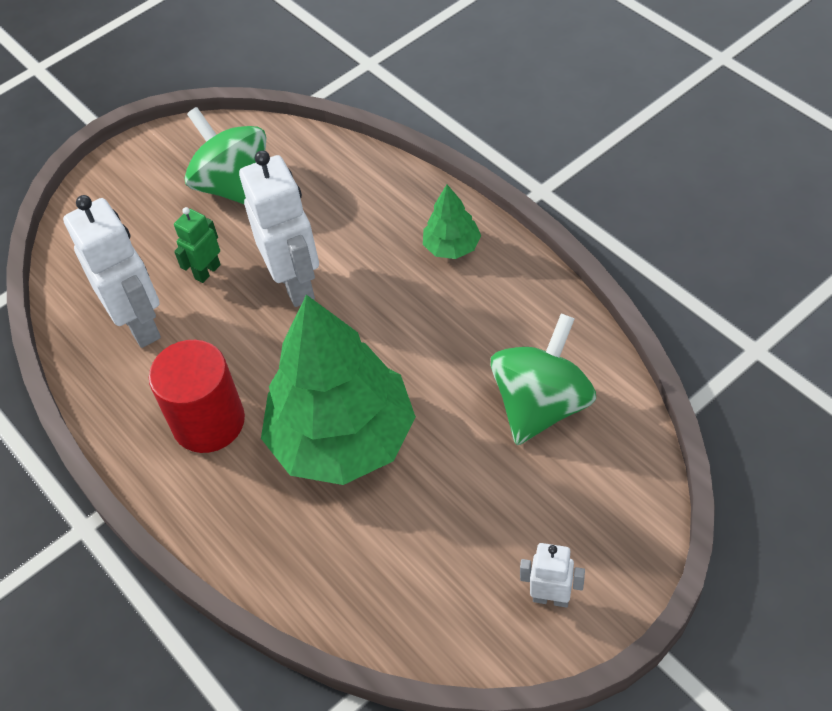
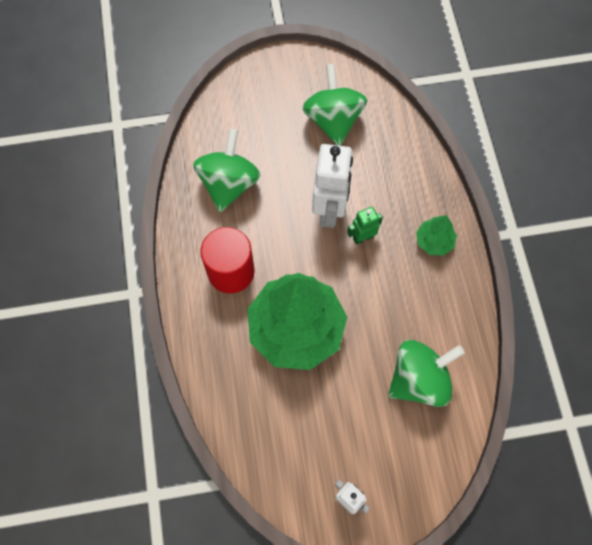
camera: 25 degrees right, 15 degrees up
(140, 324) = (229, 184): white robot -> green spinning top
(207, 271) = (284, 171): green robot -> green robot (362, 237)

